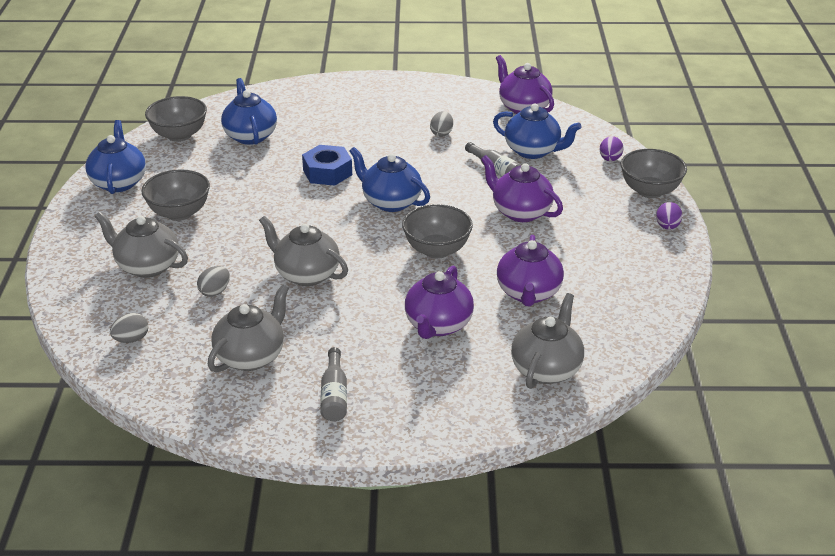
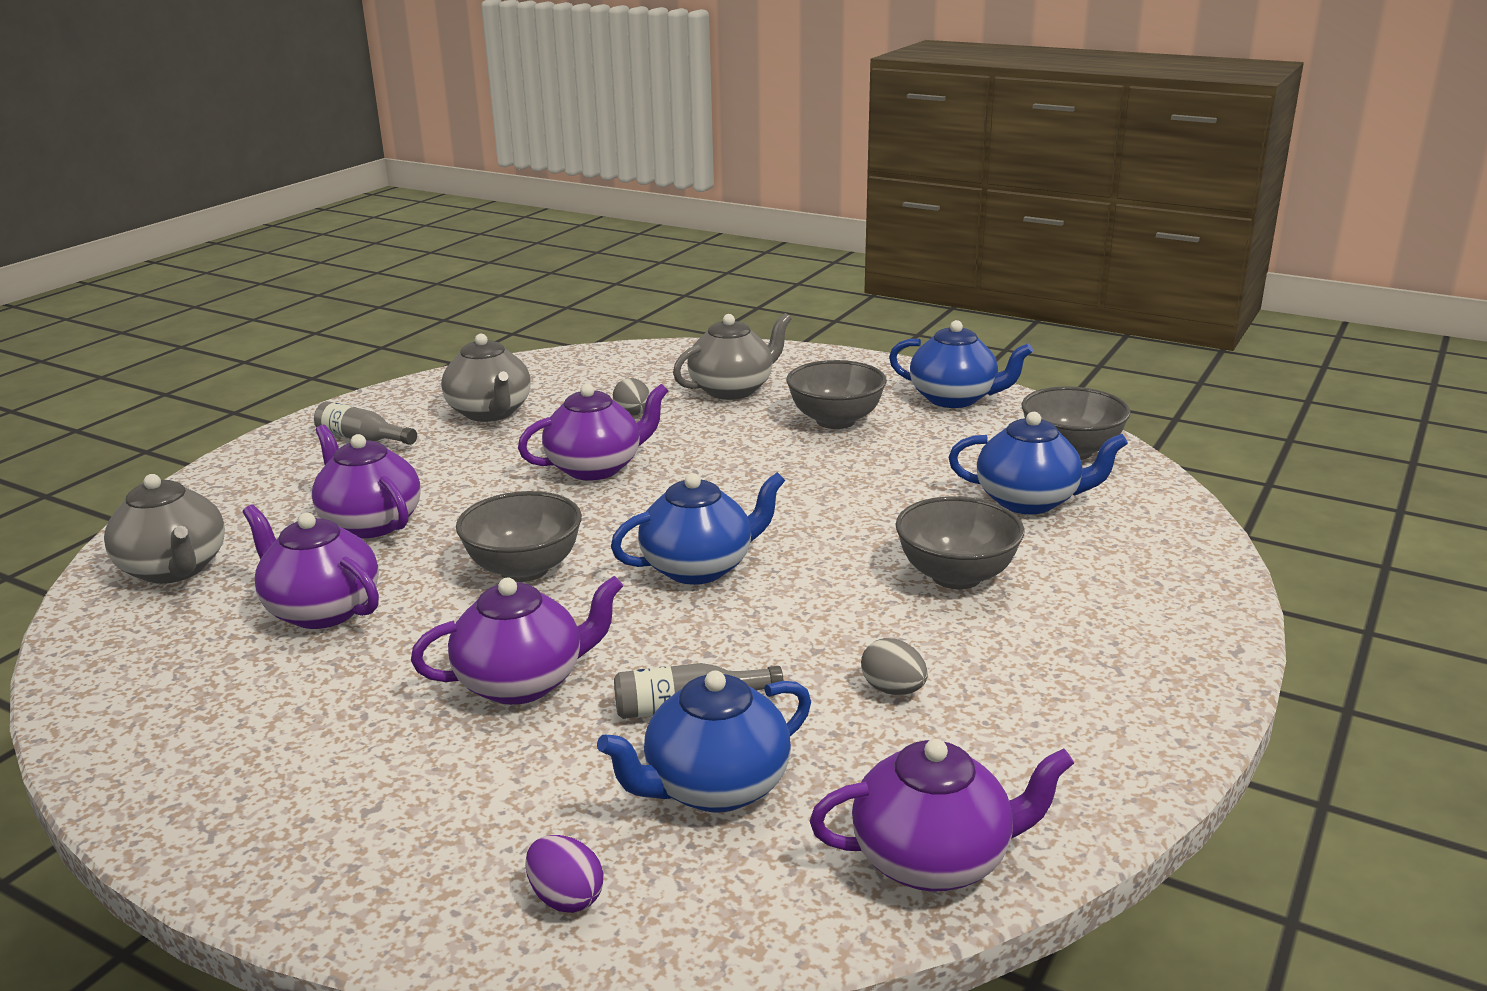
camera: 120 degrees right, 10 degrees down
(131, 339) = (605, 368): grey egg -> none
(306, 274) = (596, 468): grey teapot -> purple teapot
(327, 172) = (846, 537): blue nut -> none
(650, 191) = (380, 896): grey bowl -> grey bowl (956, 576)
(667, 227) = (245, 850): purple egg -> none

